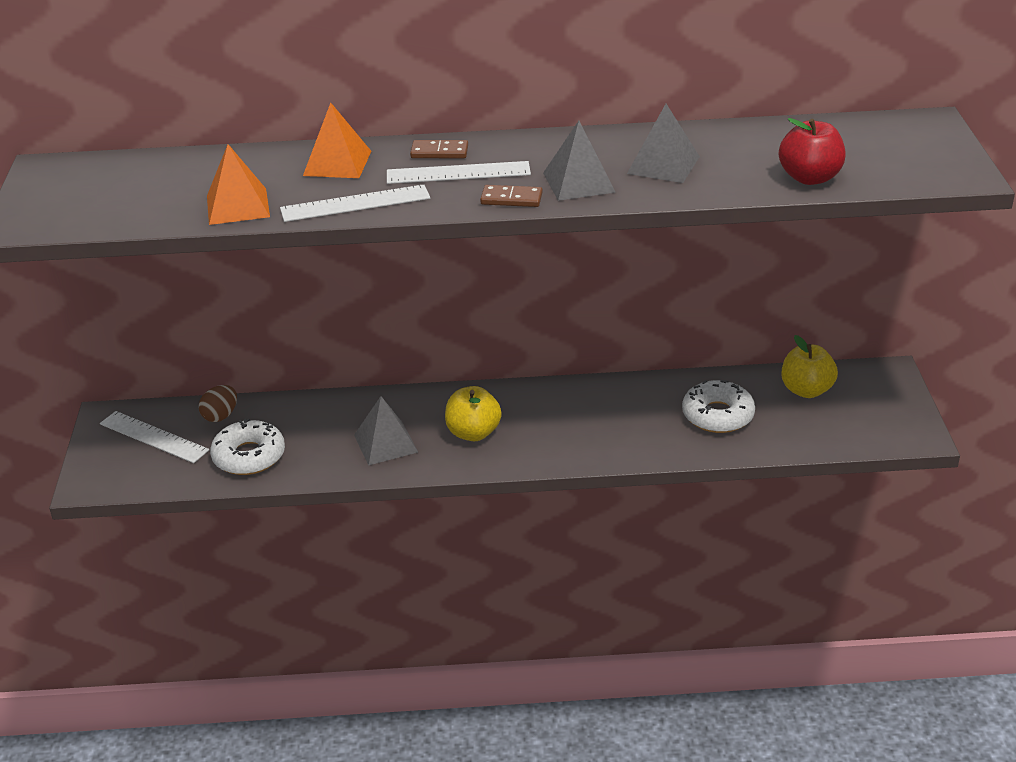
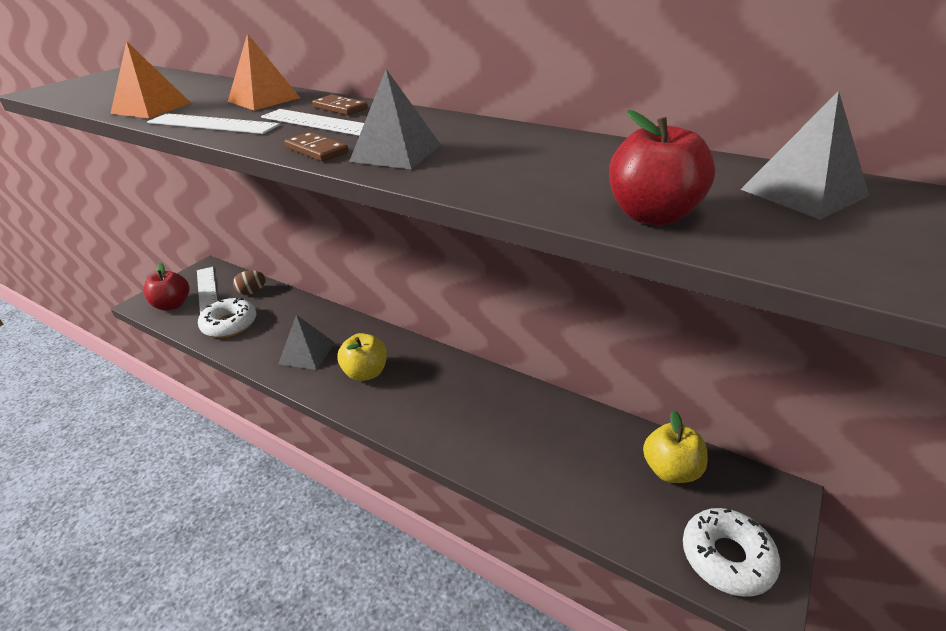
camera: 35 degrees right, 0 degrees up
(136, 469) = (173, 305): none -> red apple
(663, 165) = (500, 159): grey pyramid -> grey pyramid (803, 192)
(717, 415) = (561, 453): white donut -> white donut (727, 557)

